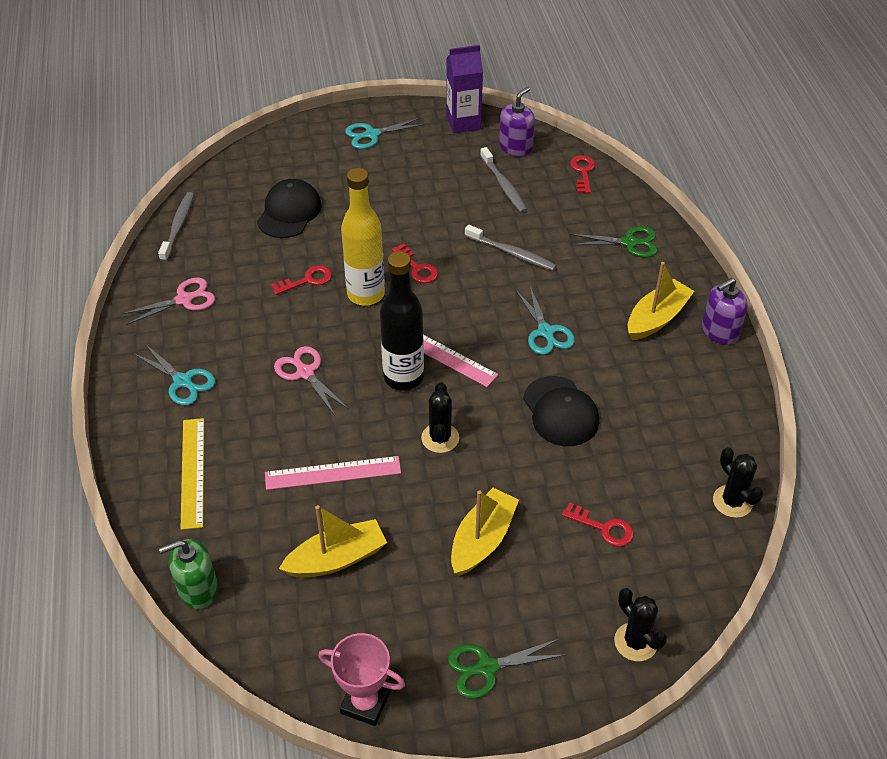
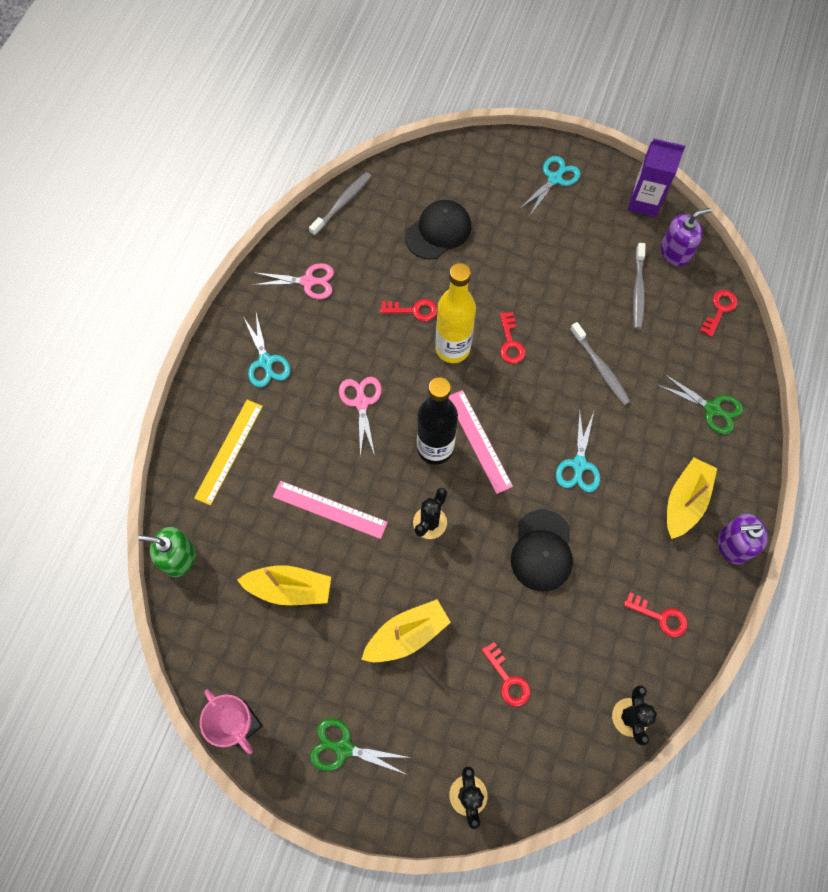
camera: 30 degrees right, 20 degrees up
(371, 135) = (554, 179): turquoise scissors -> turquoise scissors turned 120 degrees clockwise
(656, 318) = (685, 501): yellow boat -> yellow boat turned 45 degrees counterclockwise
(700, 412) = (660, 617): none -> red key

